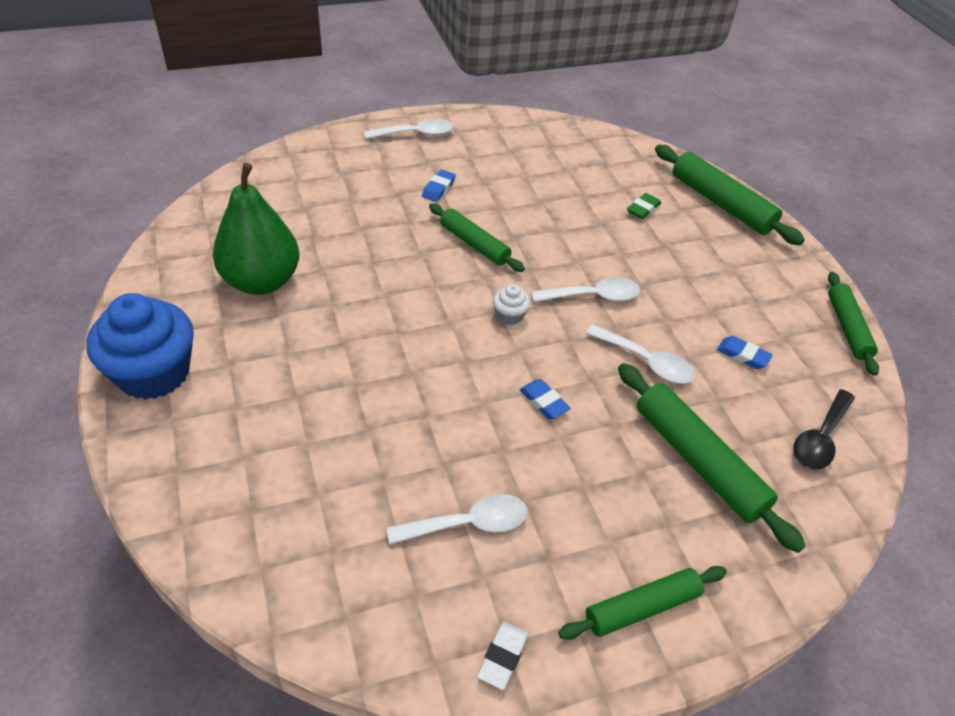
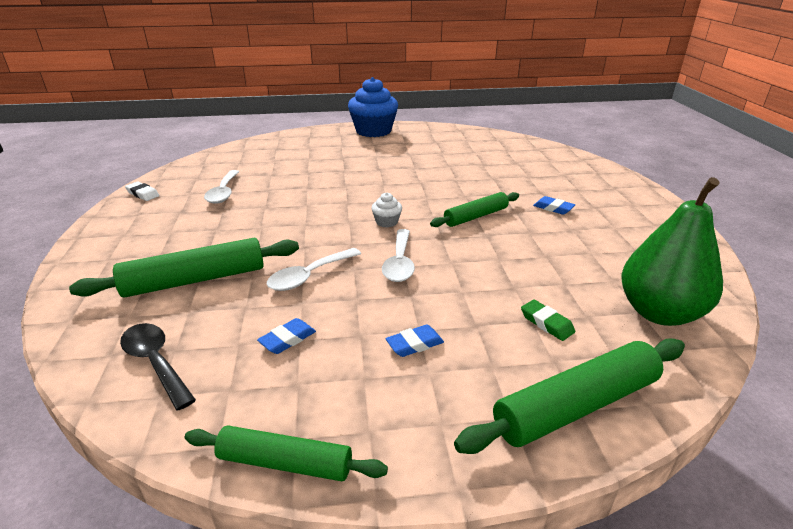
camera: 105 degrees right, 15 degrees down
(261, 281) = (439, 151): green pear -> green pear (659, 313)
(416, 134) = (639, 204): white spoon -> none
(544, 402) = (294, 225): blue eraser -> blue eraser (414, 344)
(642, 607) = (120, 235): green rolling pin -> none

